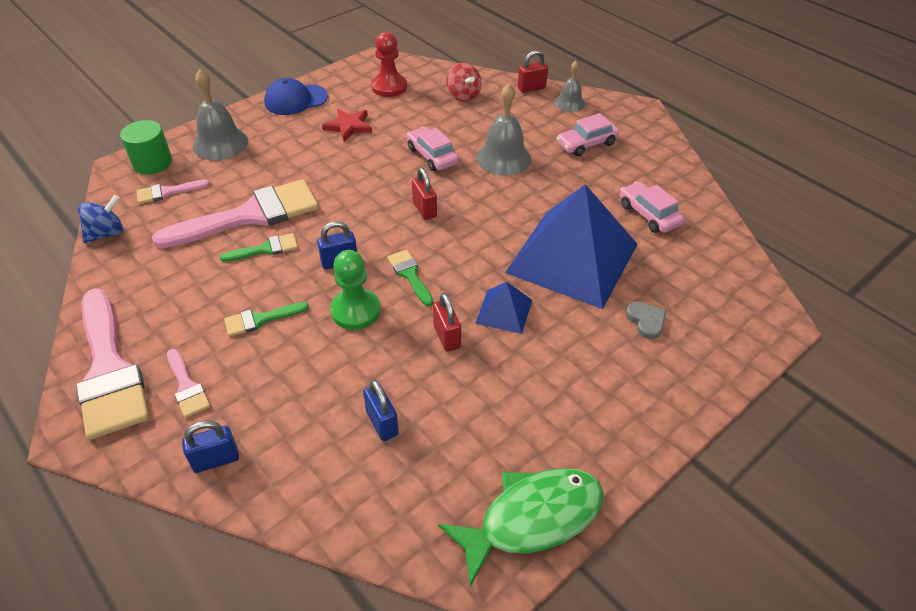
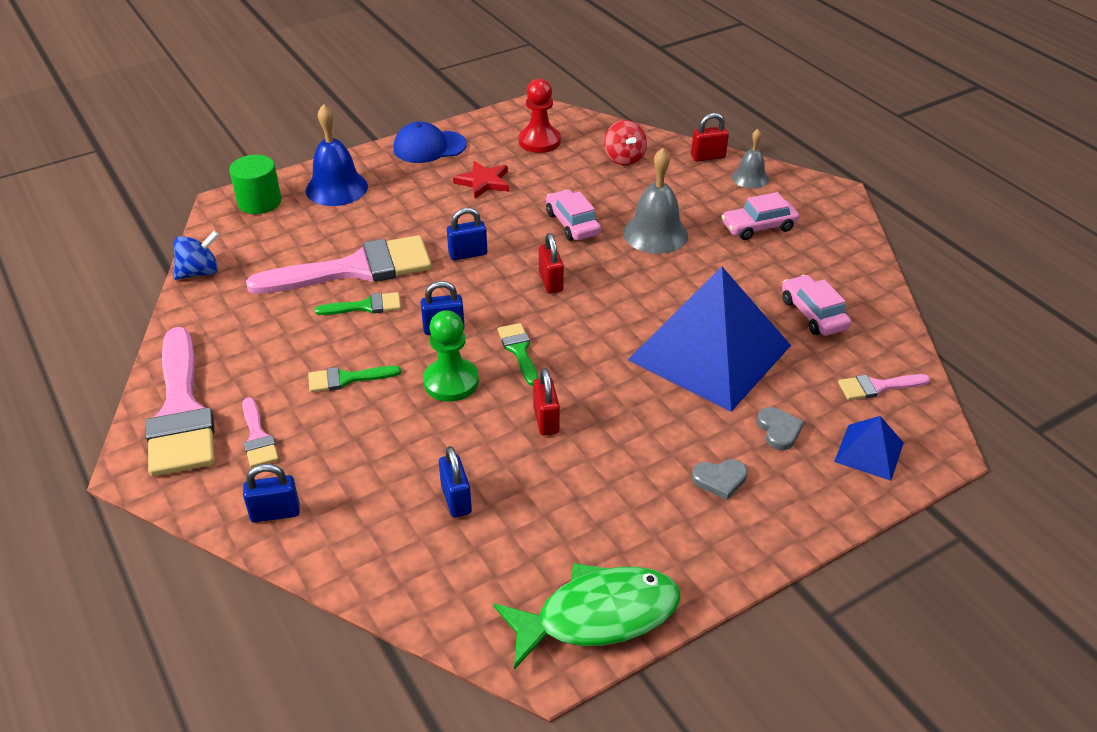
camera: 10 degrees right, 5 degrees down
(167, 192) = (270, 235): pink brush -> pink brush (877, 387)
(220, 143) = (336, 188): grey bell -> blue bell
(347, 192) = (468, 254): none -> blue padlock
(504, 311) = (616, 401): blue pyramid -> blue pyramid (869, 452)
(608, 373) = (720, 480): none -> grey heart

